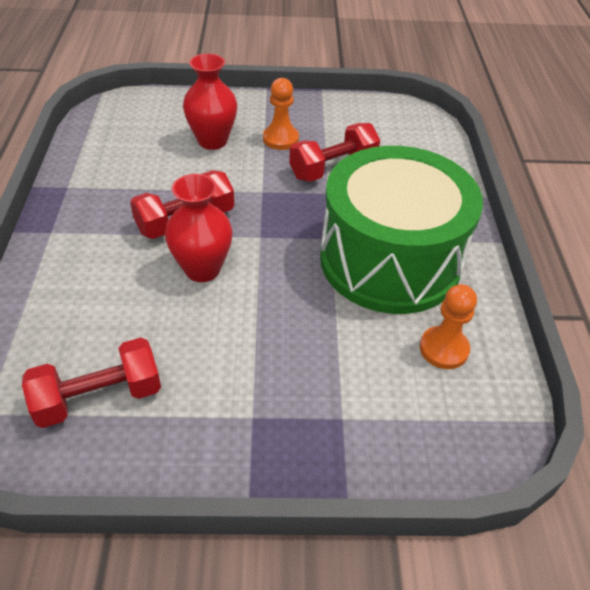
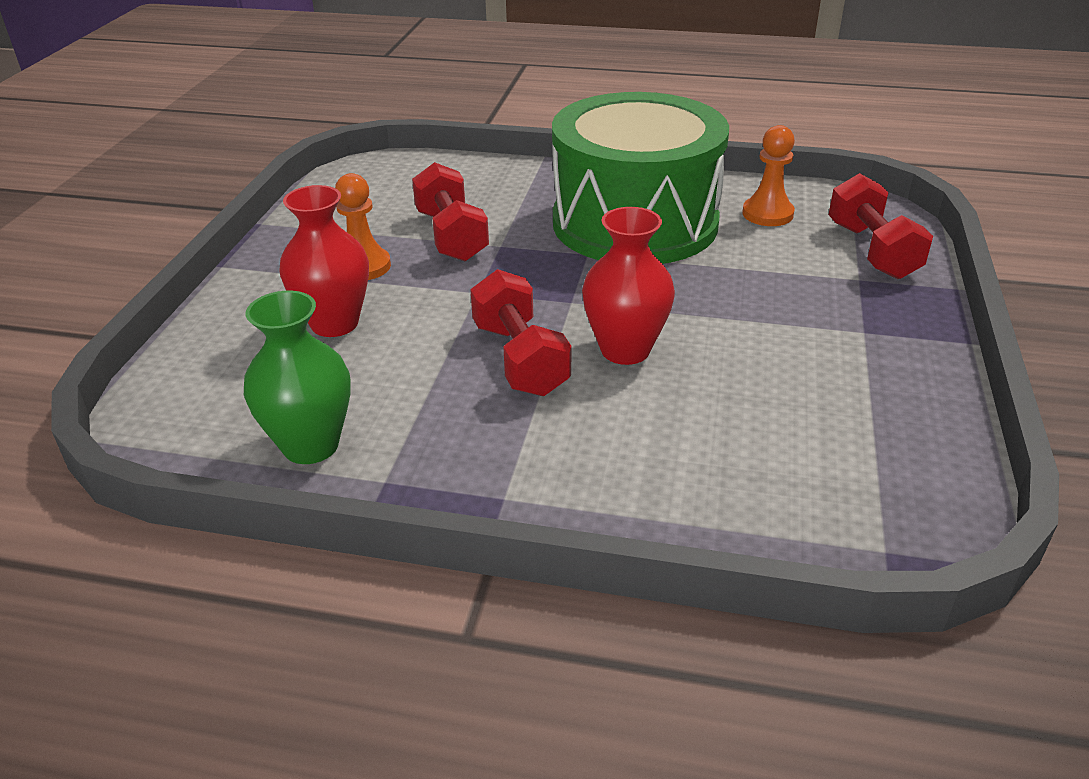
camera: 75 degrees left, 10 degrees down
(97, 156) = (310, 445): none -> green vase
(99, 397) = (848, 442): red dumbbell -> red dumbbell (872, 250)

